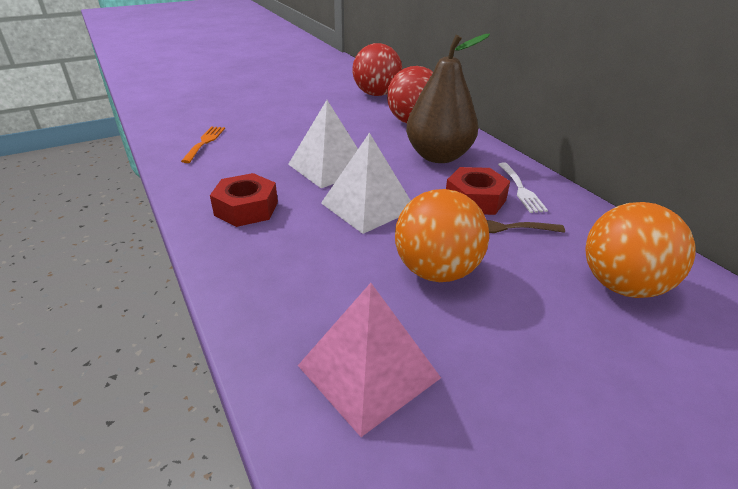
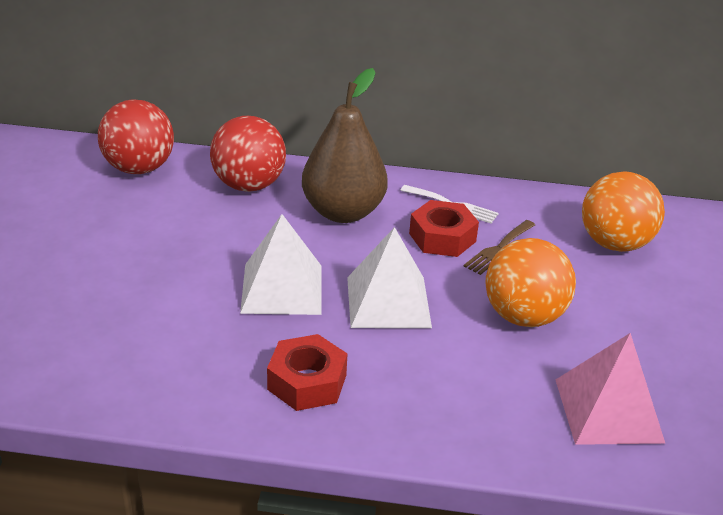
camera: 55 degrees left, 0 degrees up
(205, 142) = (95, 354): orange fork -> none

